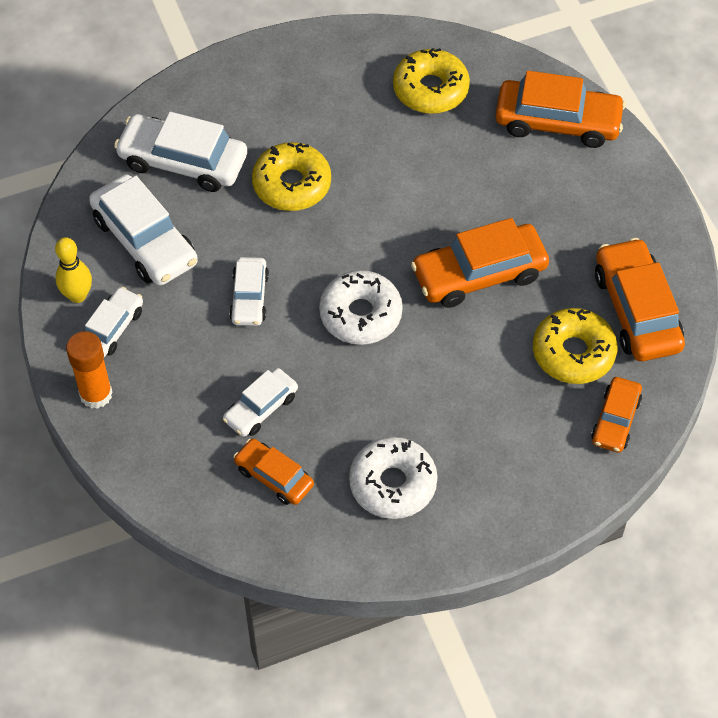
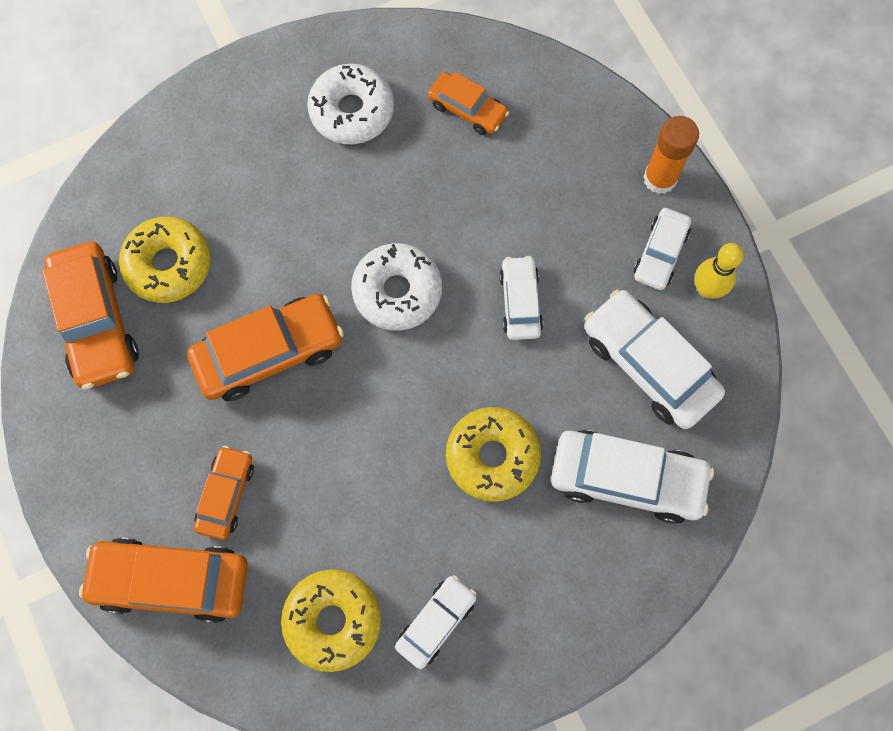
camera: 175 degrees right, 15 degrees up
(261, 408) = (490, 177): white car -> white car (436, 622)
(615, 420) = (129, 193): orange car -> orange car (226, 495)

